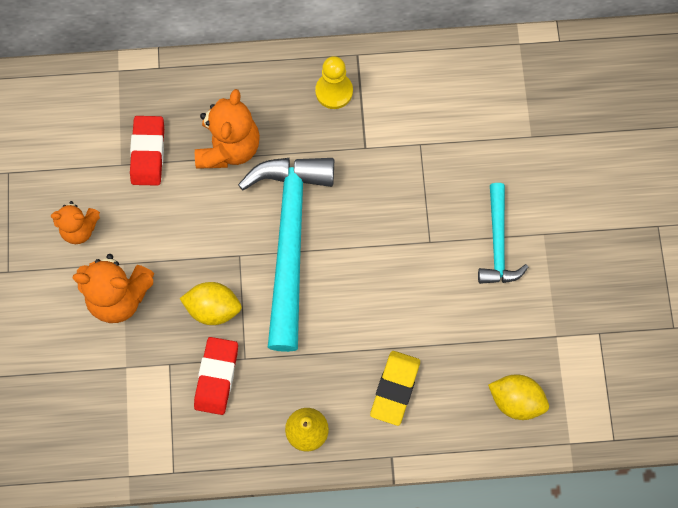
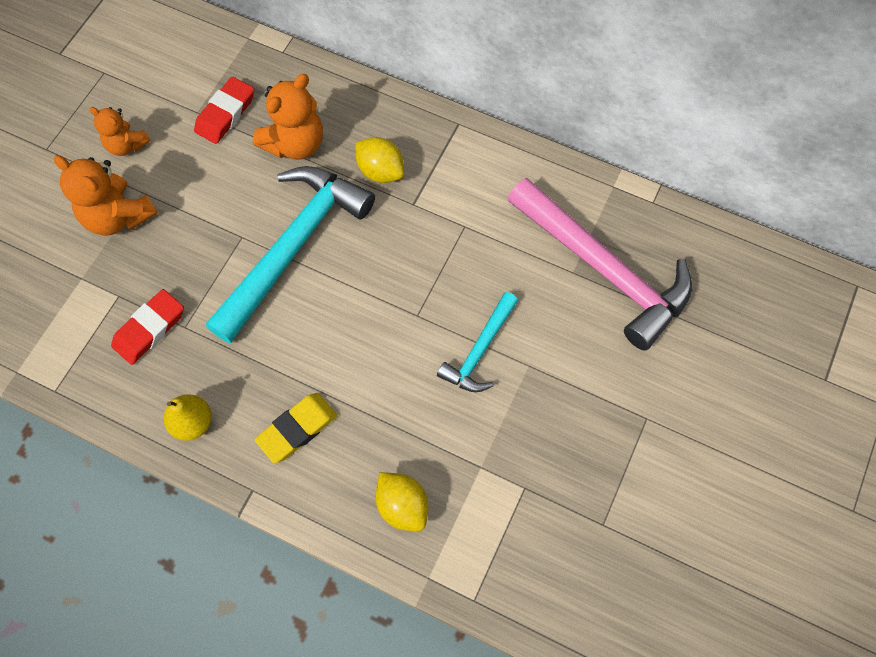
camera: 30 degrees right, 5 degrees down
(213, 308) = (188, 269): yellow lemon -> yellow lemon (380, 171)
(334, 91) = (417, 143): yellow pawn -> none
(554, 120) = (604, 269): none -> pink hammer

